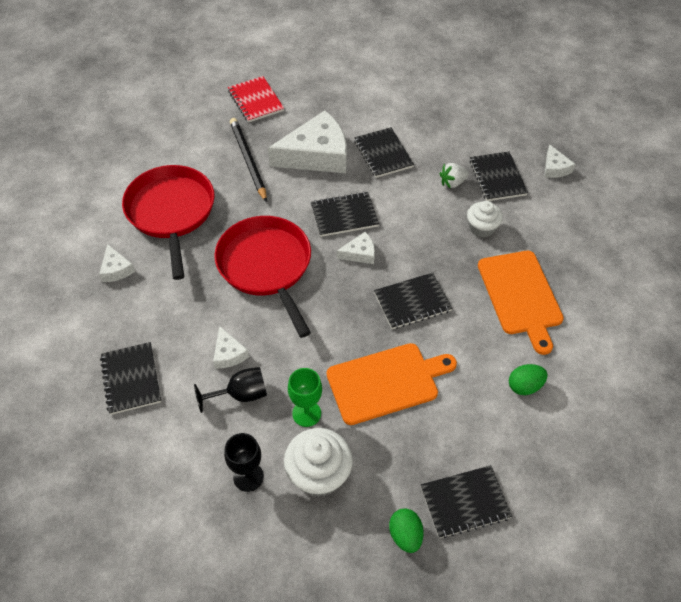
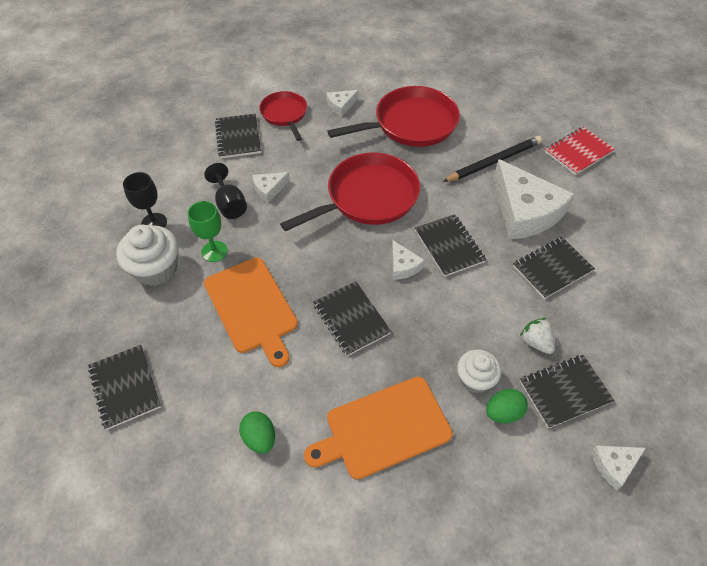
camera: 80 degrees right, 0 degrees up
(108, 326) = (284, 114): none -> red pan
(131, 379) = (238, 137): black notebook -> black notebook turned 75 degrees counterclockwise
(405, 535) = (96, 340): green egg -> green egg (503, 412)

